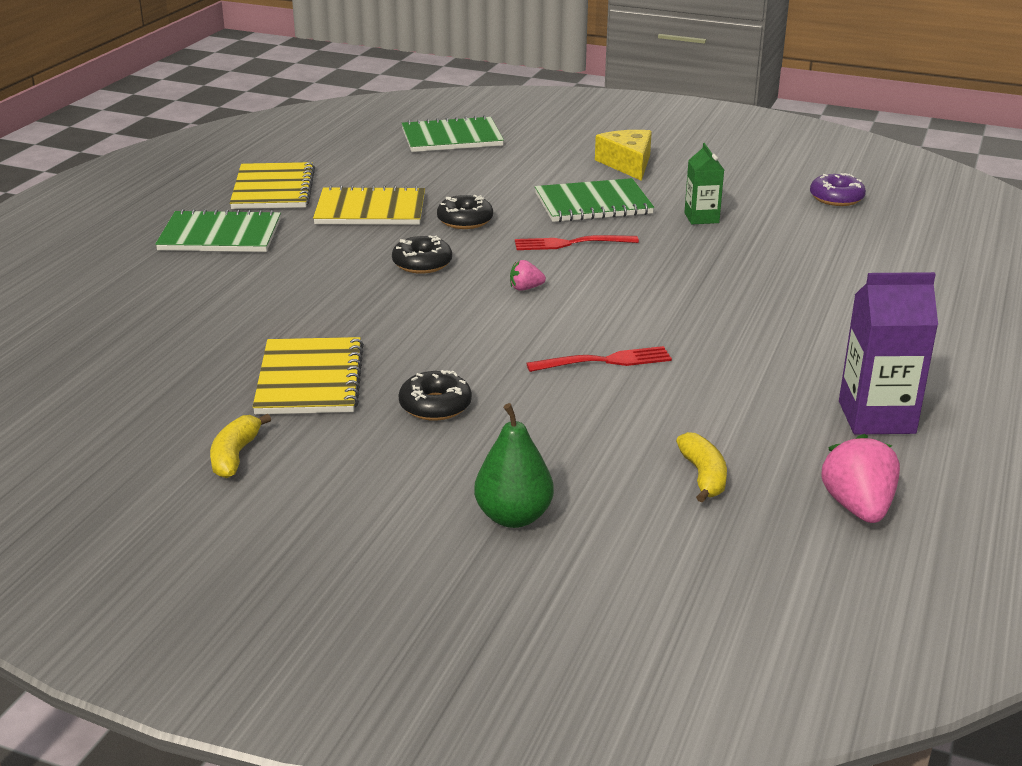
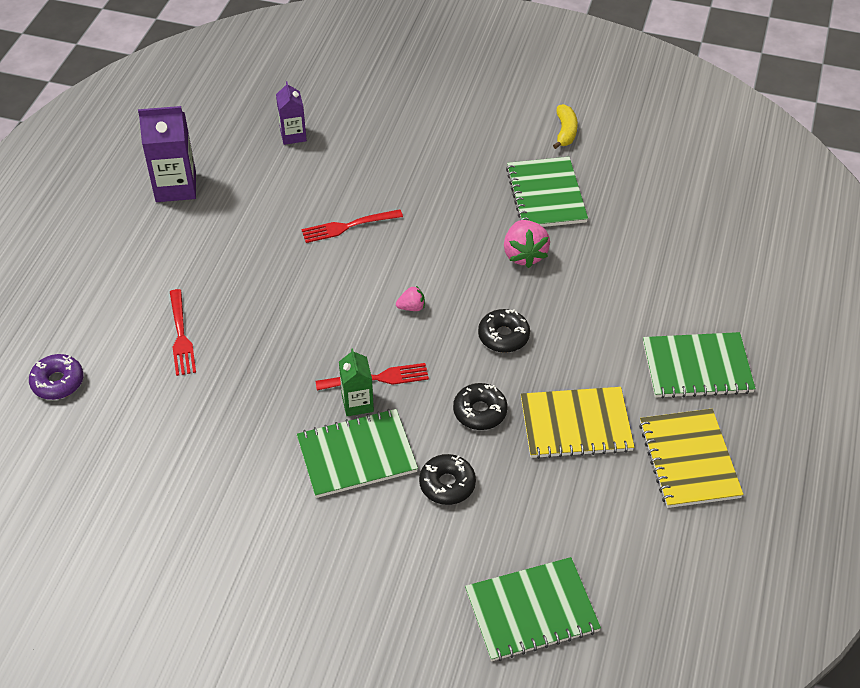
camera: 175 degrees right, 20 degrees up
(309, 379) = (546, 195): yellow notebook -> green notebook
(435, 406) = (457, 177): black donut -> black donut (447, 484)
(513, 517) = (399, 103): green pear -> none
(627, 164) = (317, 553): yellow cheese -> none
(701, 218) = (250, 435): green carton -> green carton (357, 403)
(703, 476) = (293, 135): yellow banana -> purple carton
(802, 280) = (181, 336): none -> red fork
(836, 198) = (102, 488): purple donut -> purple donut (58, 382)
(858, 507) = (211, 120): pink strawberry -> pink strawberry (524, 254)

